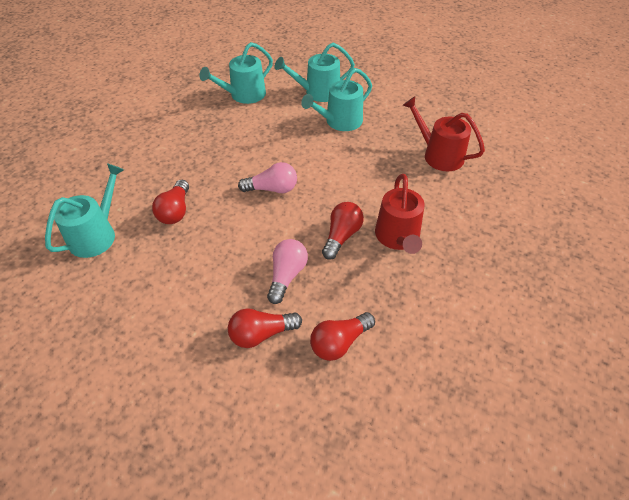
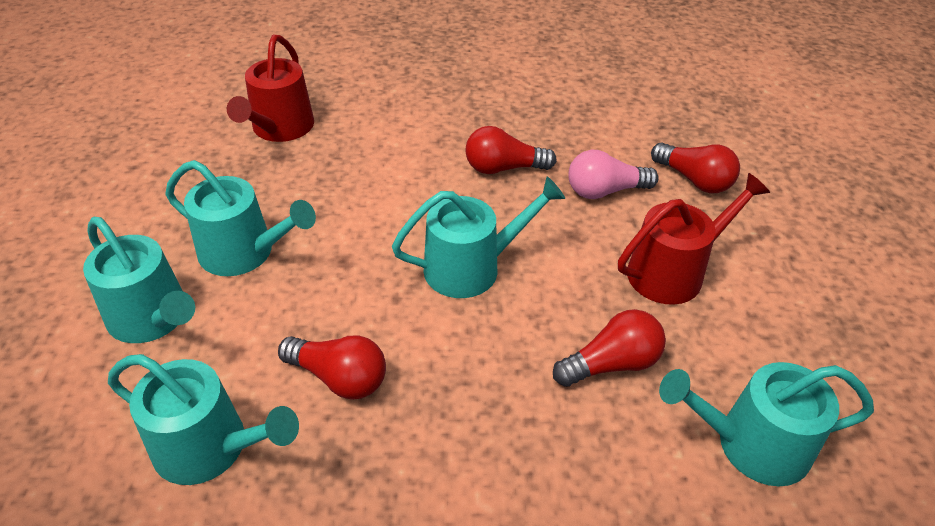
camera: 120 degrees left, 5 degrees down
(272, 189) = (471, 267): pink light bulb -> turquoise watering can
(339, 342) = (643, 126): red light bulb -> red light bulb (339, 378)
(398, 237) = (466, 125): red watering can -> red watering can (673, 272)

